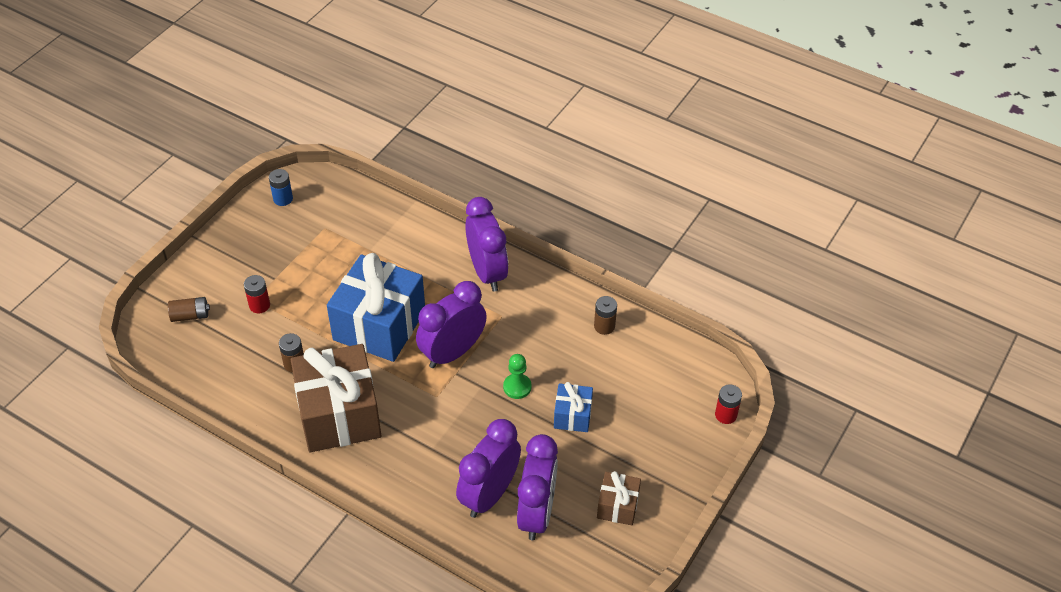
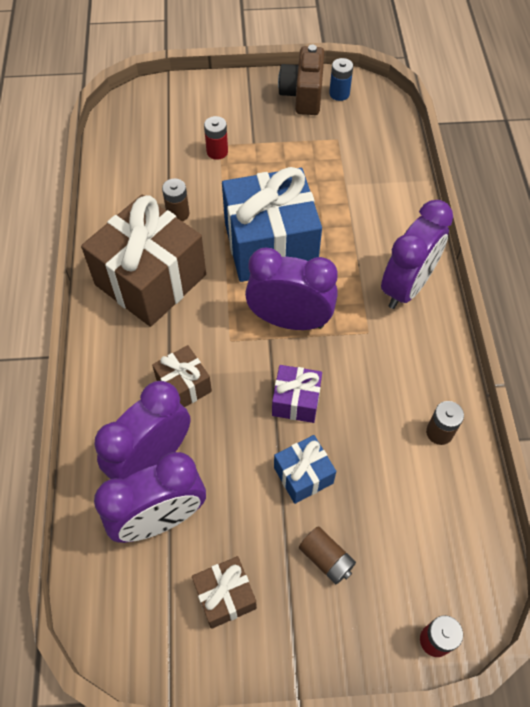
camera: 55 degrees right, 10 degrees up
(190, 315) = (168, 117): brown battery -> brown battery (326, 559)
(260, 221) = (302, 95): none -> brown camera
(448, 444) = (184, 385): none -> brown gift
(489, 494) = (152, 459): purple clock -> purple clock turned 45 degrees counterclockwise
(517, 387) = (296, 401): green pawn -> purple gift

